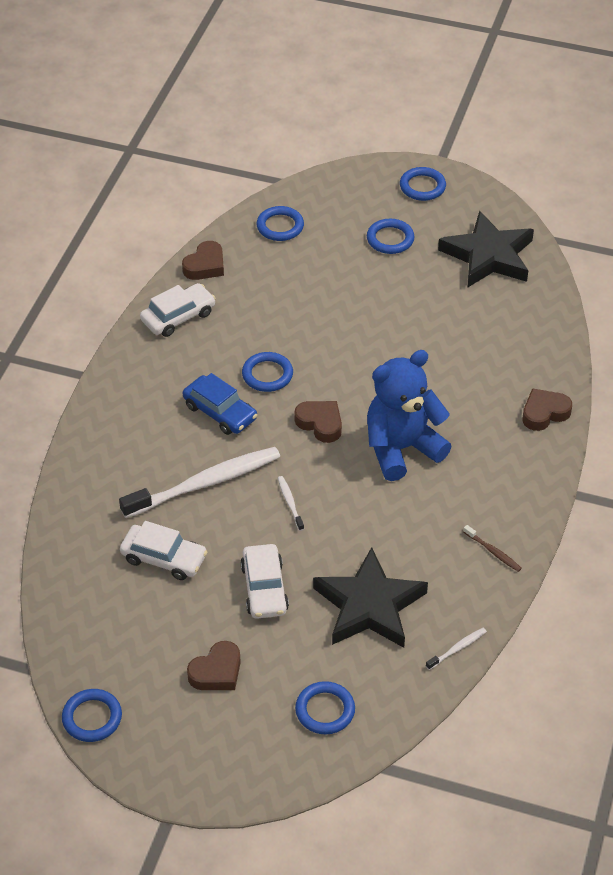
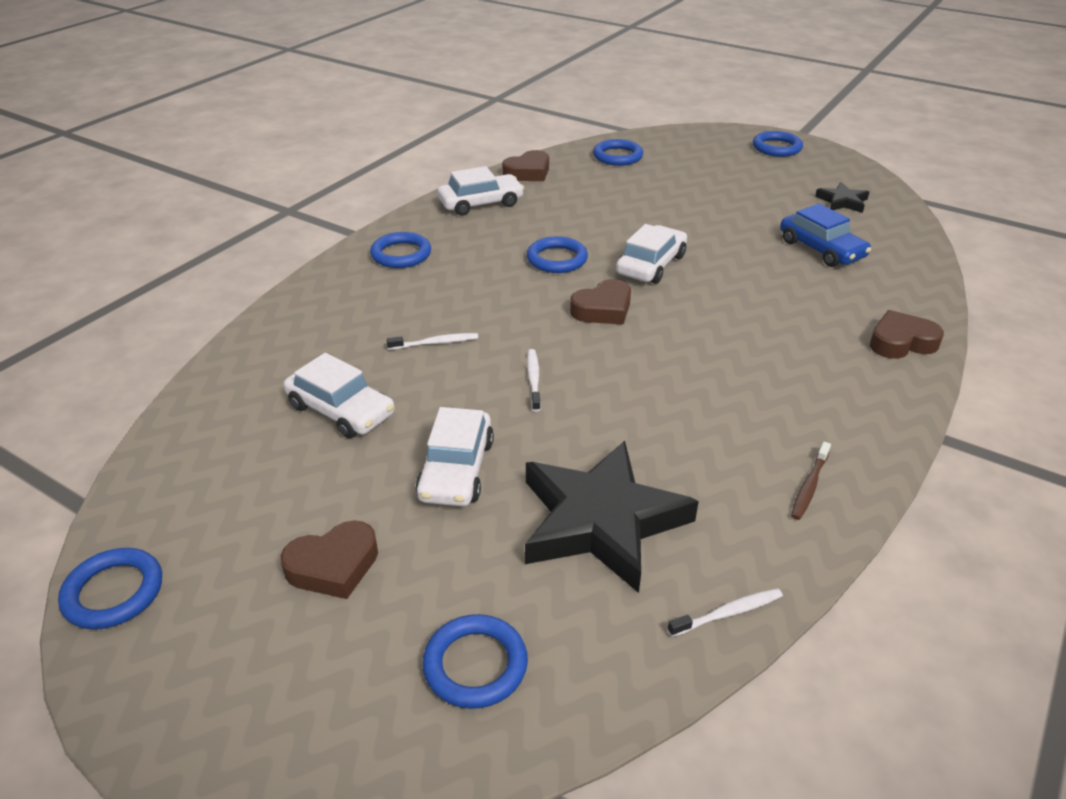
camera: 15 degrees right, 10 degrees down
(205, 483) = (435, 343): white toothbrush -> white toothbrush, size x0.41
(220, 412) = (487, 282): blue car -> blue car (821, 249)
(320, 423) = (603, 309): brown heart -> brown heart turned 90 degrees clockwise
(345, 366) = (651, 265): none -> white car
(390, 239) = (732, 177): blue ring -> blue ring (401, 254)
(401, 448) = (700, 348): blue teddy bear -> none
(488, 256) = (842, 201): black star -> black star, size x0.47
(493, 552) = (809, 486): brown toothbrush -> brown toothbrush turned 60 degrees clockwise

